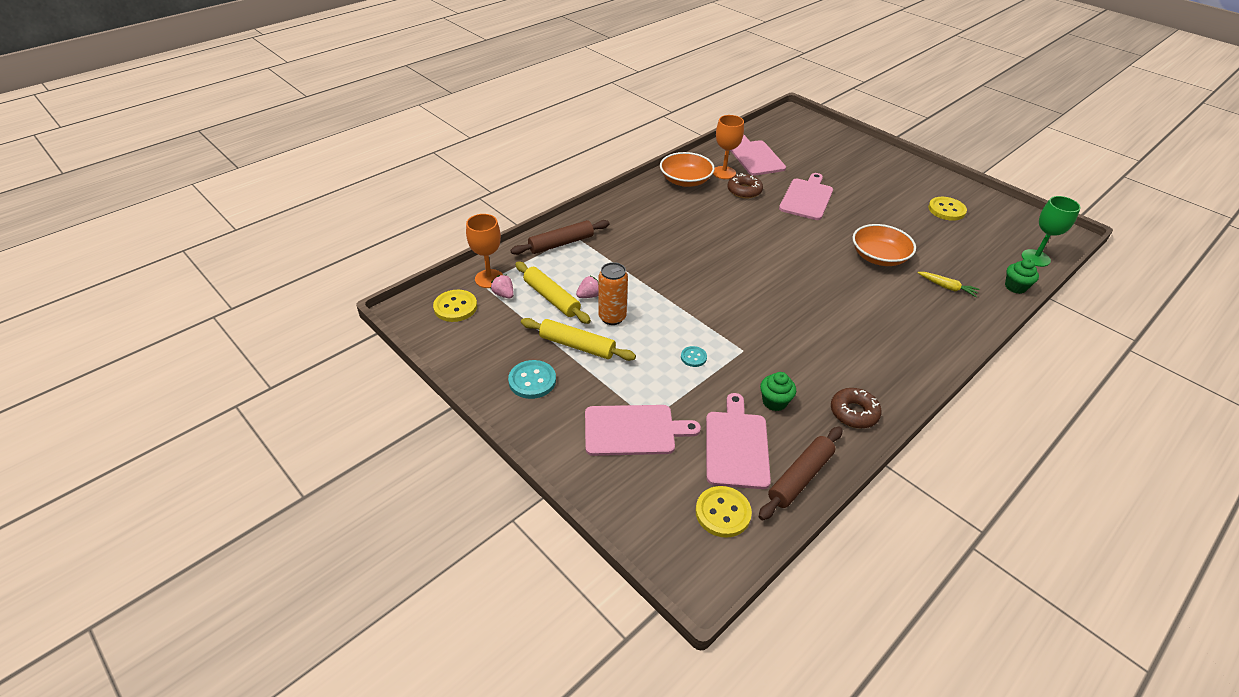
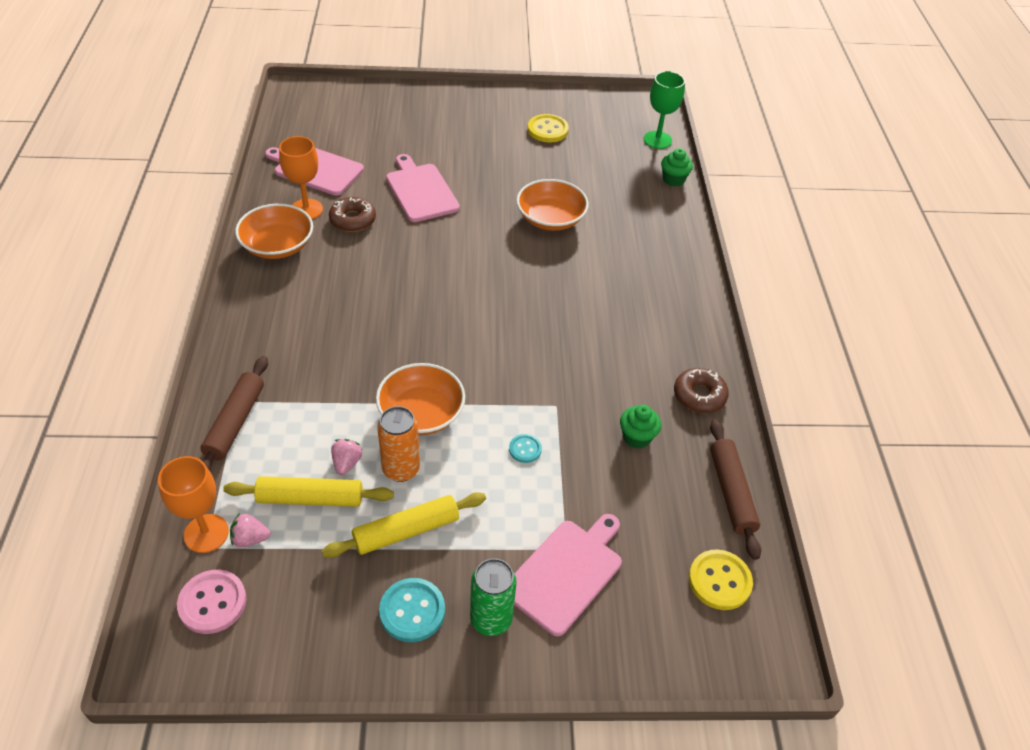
camera: 50 degrees left, 5 degrees up
(455, 307) = (212, 603): yellow button -> pink button
(564, 416) = (491, 619): none -> green can
(658, 300) = (421, 413): none -> orange bowl
(736, 446) = (658, 507): pink cutting board -> none
(947, 287) = (631, 214): yellow carrot -> none

